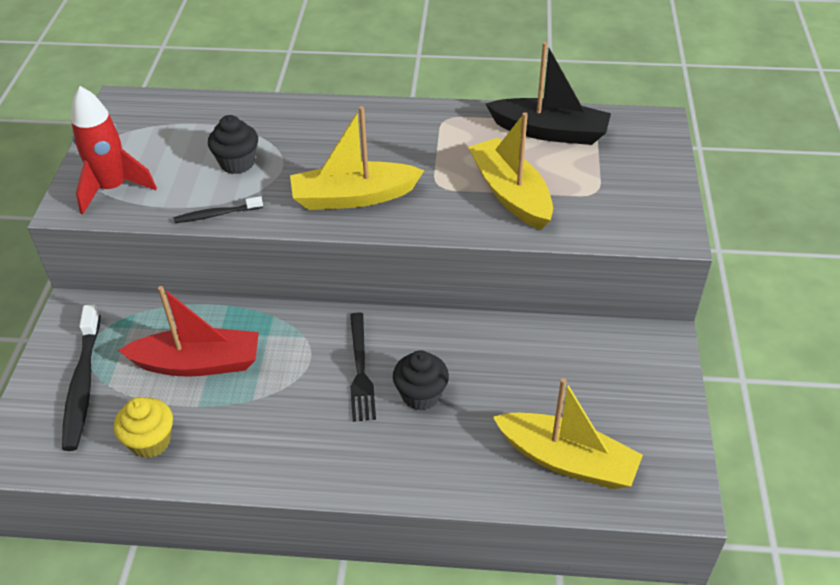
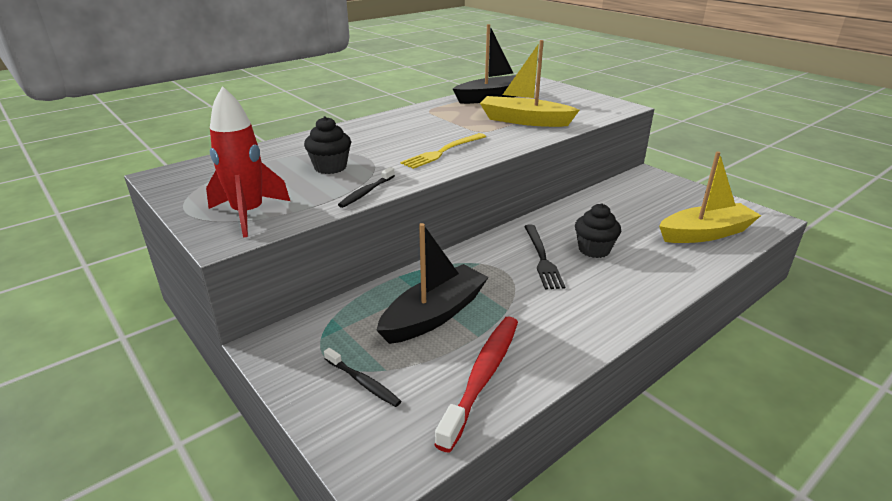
camera: 45 degrees left, 15 degrees down
(83, 384) = (363, 382): black toothbrush -> black toothbrush, size x0.54
(150, 441) = (482, 377): yellow cupcake -> red toothbrush
(198, 363) = (434, 315): red boat -> black boat
(353, 197) = (443, 152): yellow boat -> yellow fork
(360, 370) = (542, 258): black fork -> black fork turned 45 degrees clockwise

